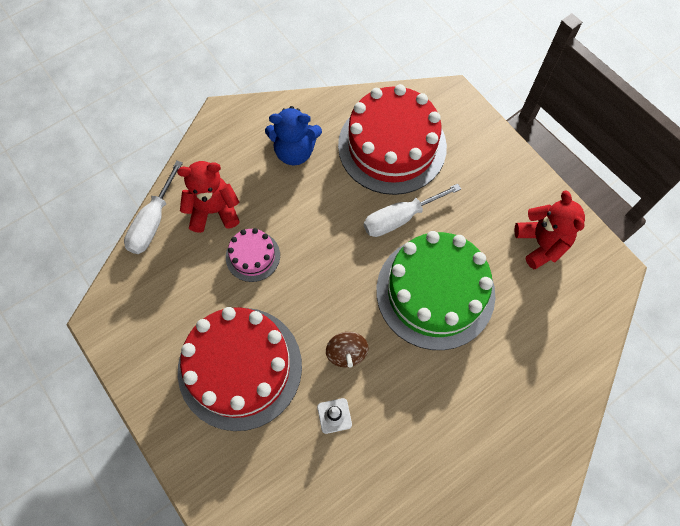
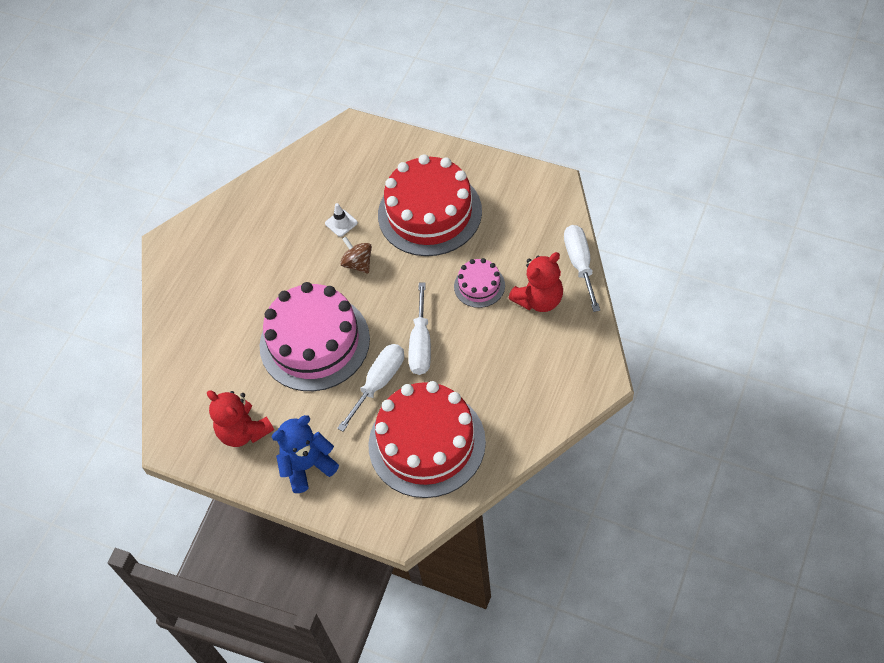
camera: 155 degrees right, 10 degrees down
(294, 151) = (511, 387): blue teddy bear -> blue teddy bear (307, 466)
(341, 232) = (421, 344): none -> white screwdriver
(435, 292) = (314, 342): green cake -> pink cake

